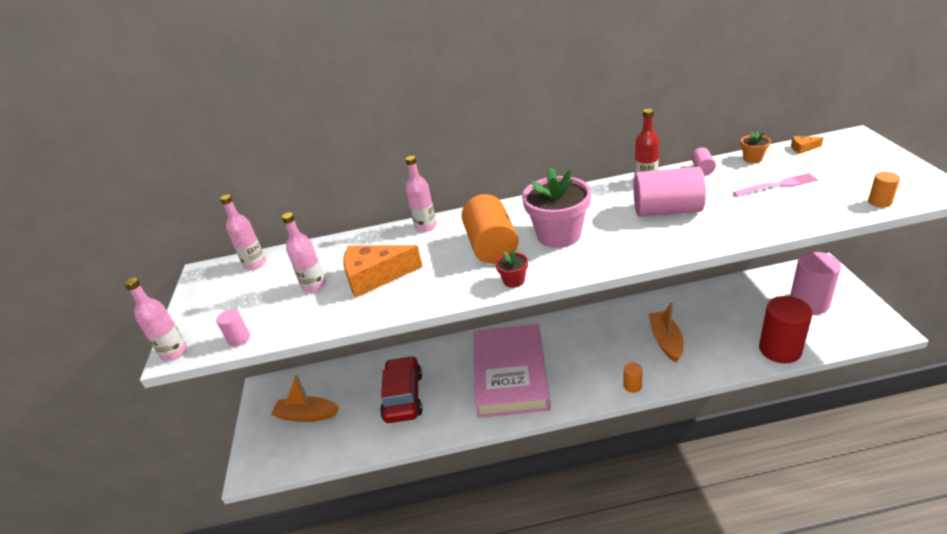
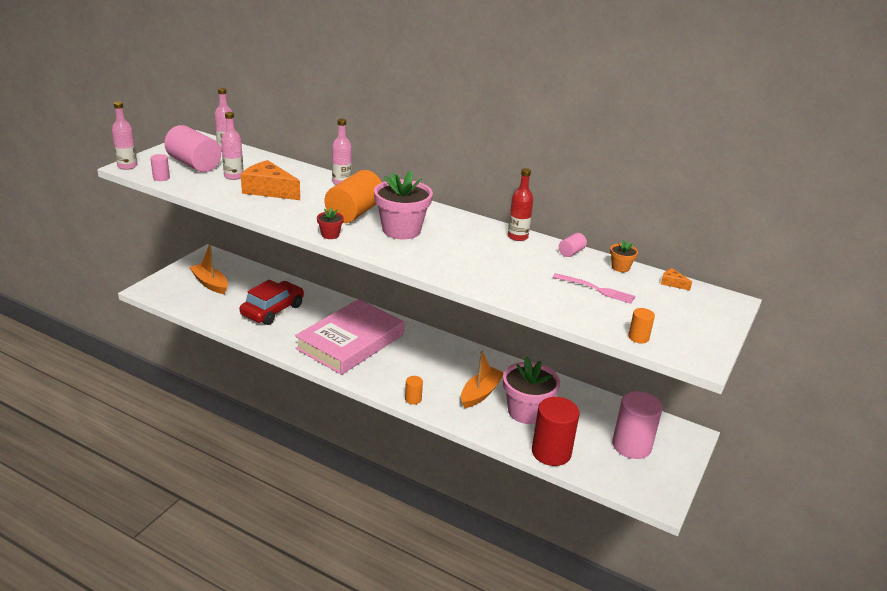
camera: 30 degrees right, 5 degrees down
(667, 210) = (491, 257): pink cylinder -> pink cylinder (194, 164)
(715, 330) = (526, 411): none -> pink flower pot

